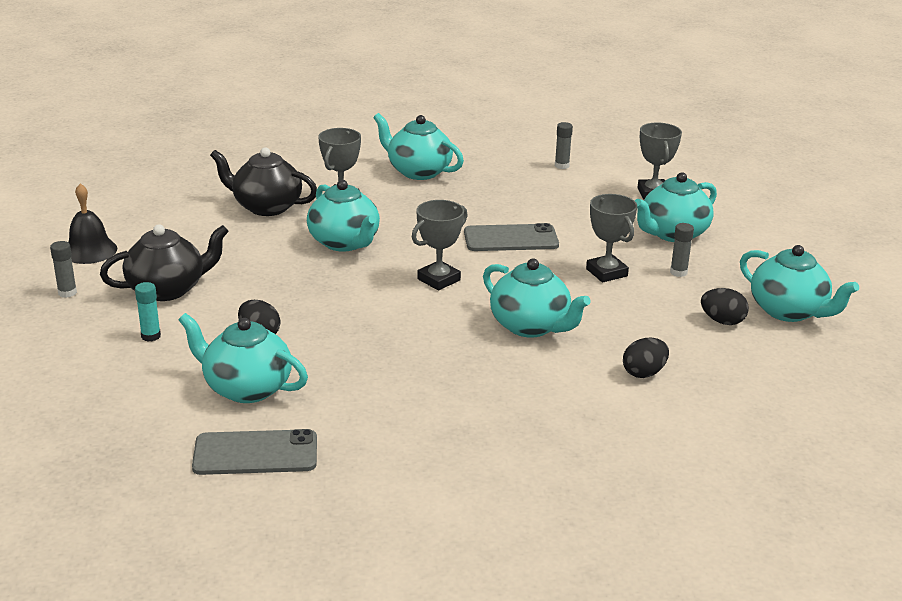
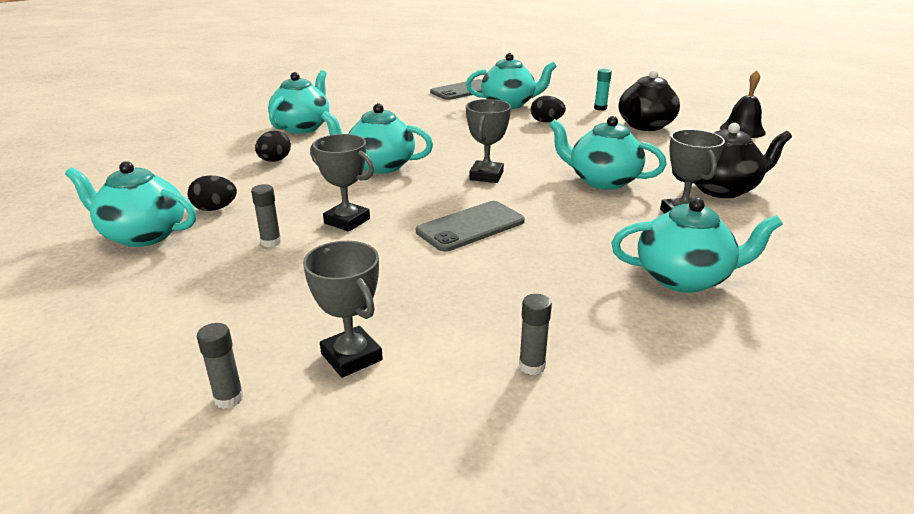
camera: 150 degrees right, 0 degrees up
(67, 293) = (690, 112): grey glue stick -> grey glue stick (229, 398)
(672, 234) = (294, 290): turquoise teapot -> turquoise teapot (302, 127)

